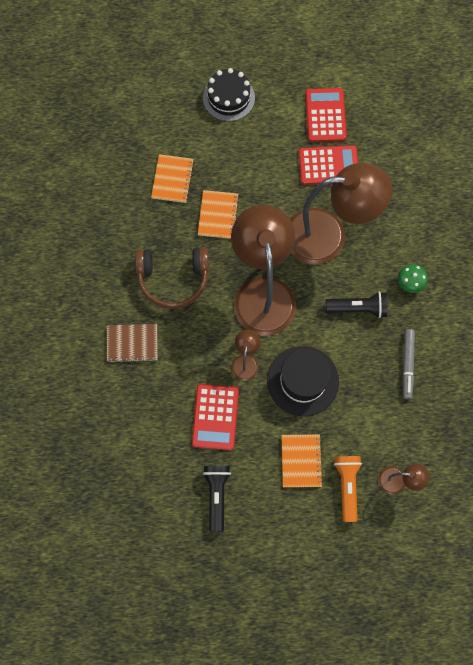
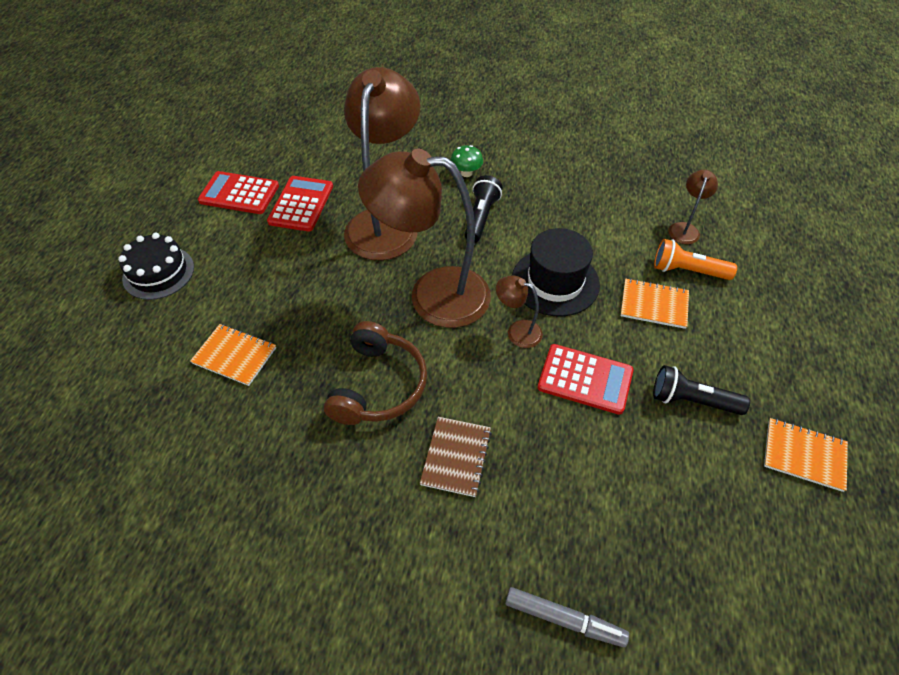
camera: 75 degrees left, 20 degrees down
(218, 215) = (311, 317): orange notebook -> orange notebook (804, 455)
(407, 365) = (556, 194): grey marker -> grey marker (564, 619)

